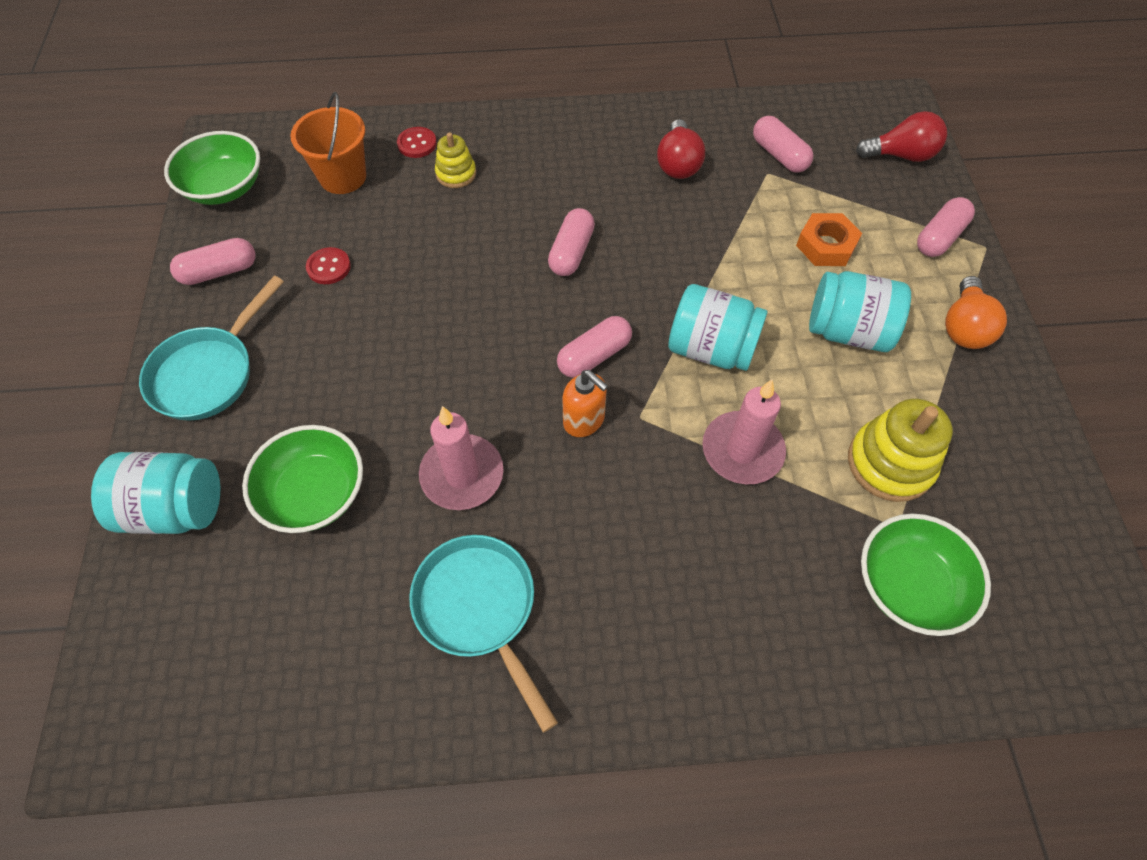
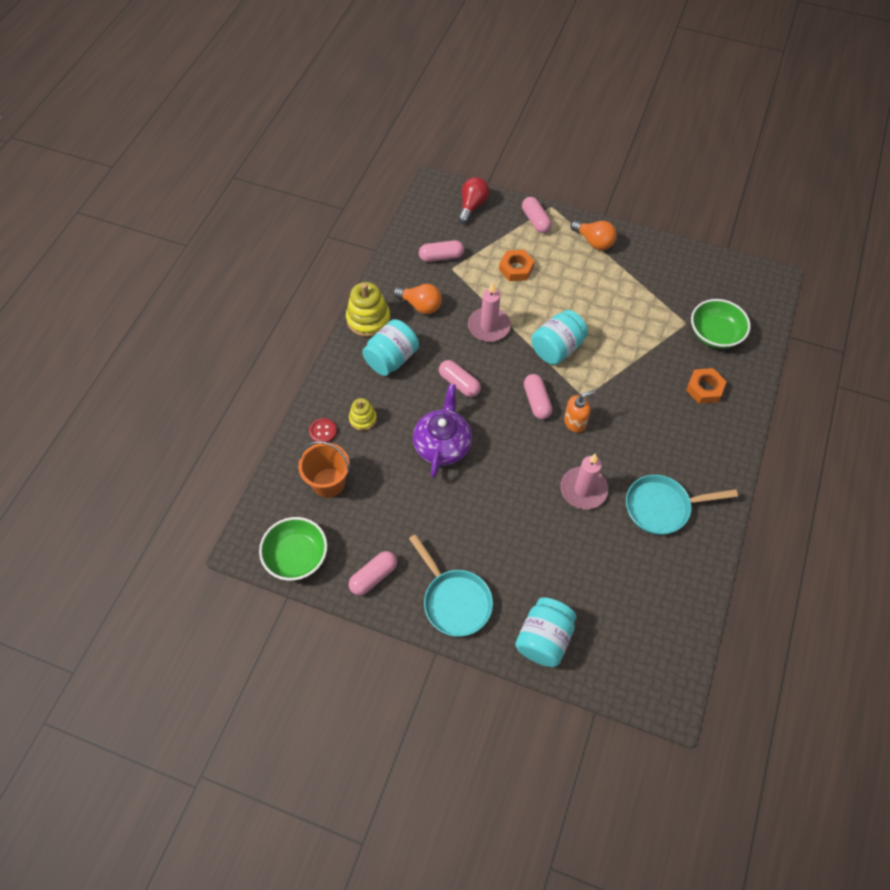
camera: 65 degrees left, 0 degrees up
(219, 271) = (373, 576): pink capsule -> pink capsule turned 45 degrees clockwise
(314, 493) = (564, 564): green bowl -> none
(329, 267) = (403, 512): red button -> none
(458, 270) = (442, 444): none -> purple teapot
(678, 164) = (420, 305): red light bulb -> orange light bulb
(742, 450) = (622, 363): pink candle -> pink candle (489, 326)
(771, 604) = (704, 388): none -> orange nut
(848, 331) = (574, 287): turquoise jar -> turquoise jar (391, 359)
(890, 463) = (654, 309): yellow stacking toy -> yellow stacking toy (368, 319)

